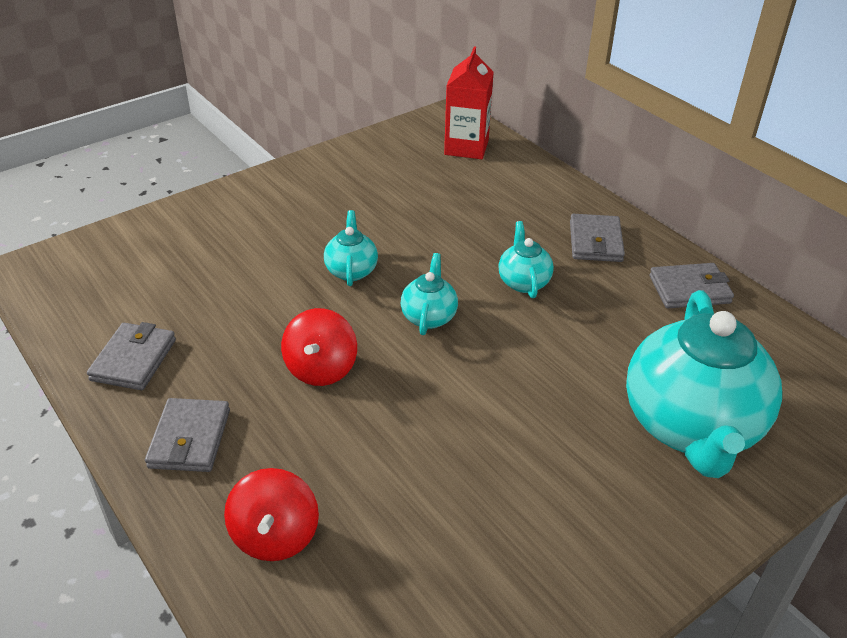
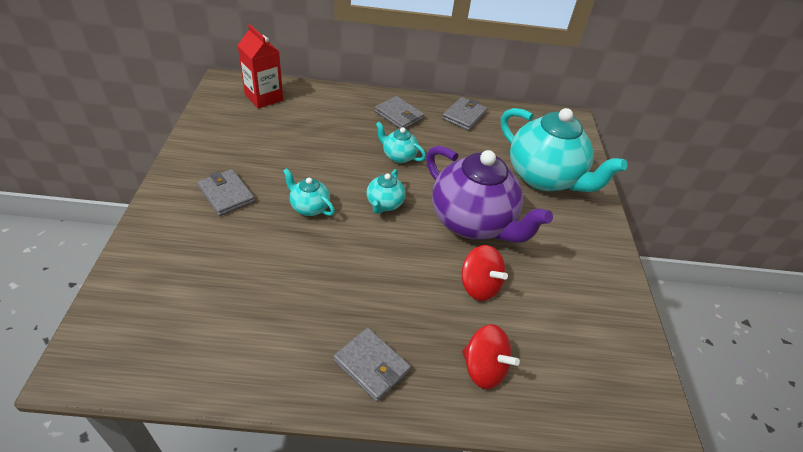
camera: 55 degrees left, 5 degrees up
(134, 360) = (266, 356): grey wallet -> grey wallet (226, 195)
(321, 369) = (376, 271): red spinning top -> red spinning top (479, 286)
(429, 317) = (384, 204): turquoise teapot -> turquoise teapot turned 120 degrees counterclockwise
(500, 403) = (473, 222): none -> purple teapot

